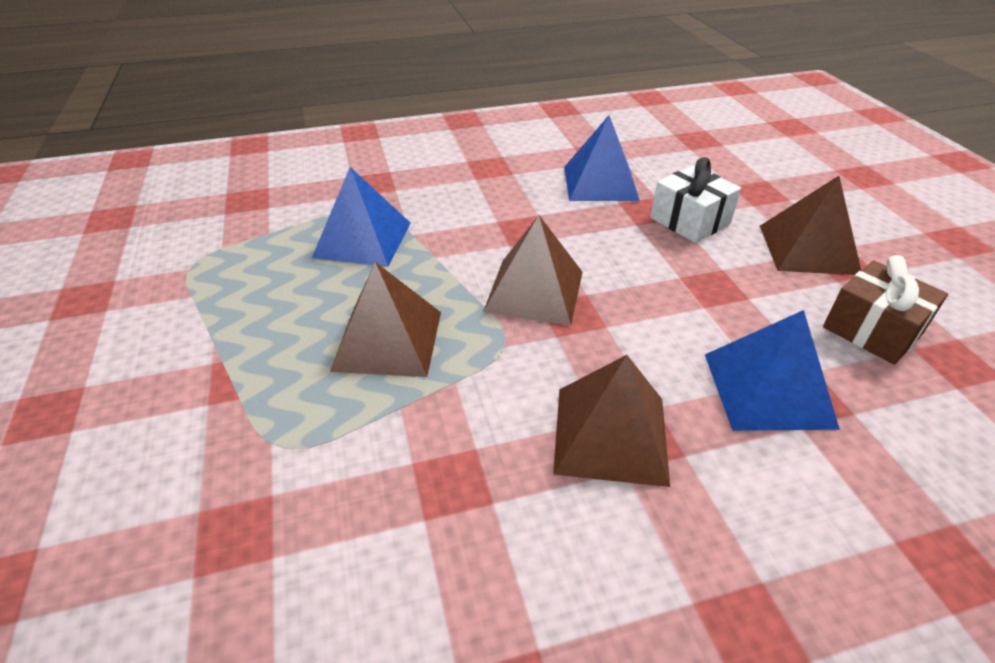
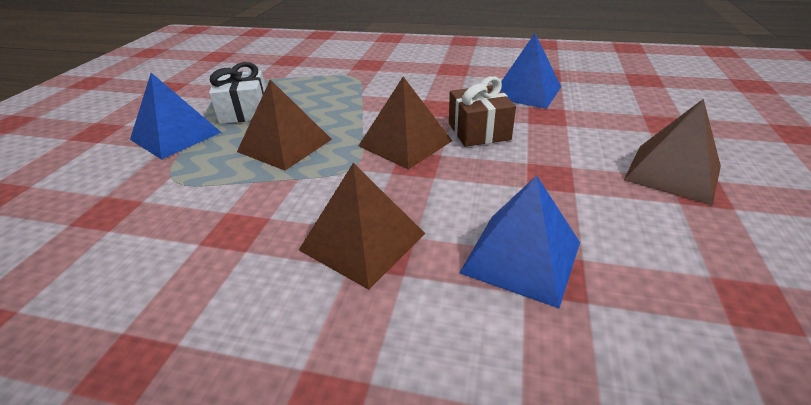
camera: 30 degrees right, 5 degrees down
(363, 240) = (329, 91): blue pyramid -> blue pyramid (176, 136)
(690, 221) = (576, 129): white gift -> white gift (244, 111)
(872, 330) = (678, 248): brown gift -> brown gift (479, 131)

